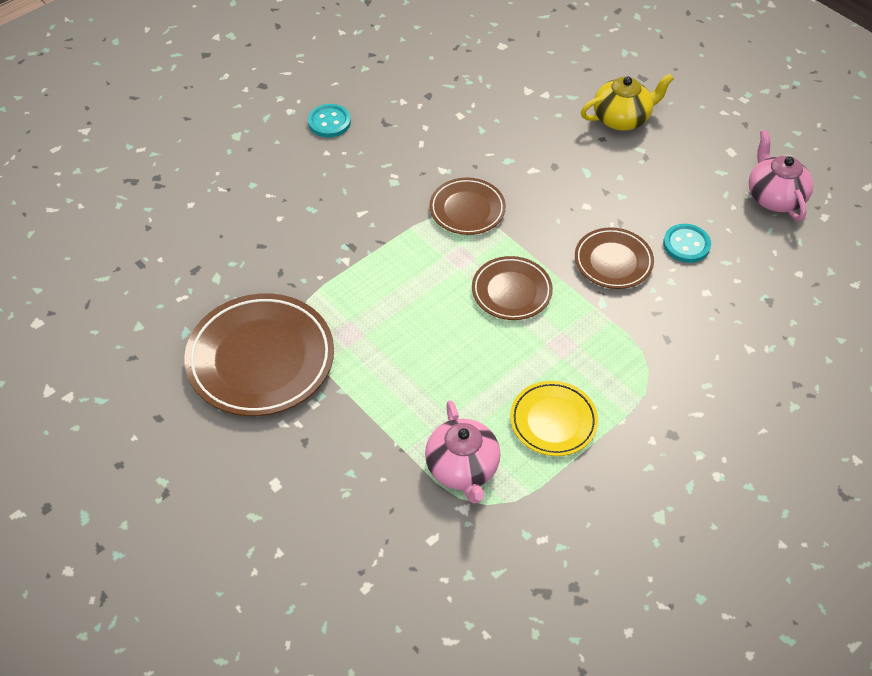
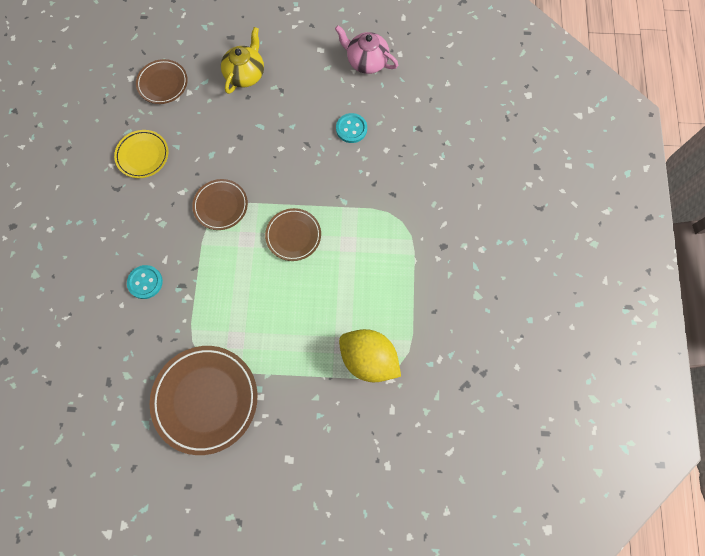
camera: 45 degrees left, 20 degrees up
(329, 122) = (82, 216): turquoise button -> turquoise button (145, 282)
(462, 468) = (368, 359): pink teapot -> yellow lemon
(553, 421) = (385, 291): yellow plate -> yellow plate (143, 155)
(613, 261) = (326, 171): brown plate -> brown plate (163, 84)

